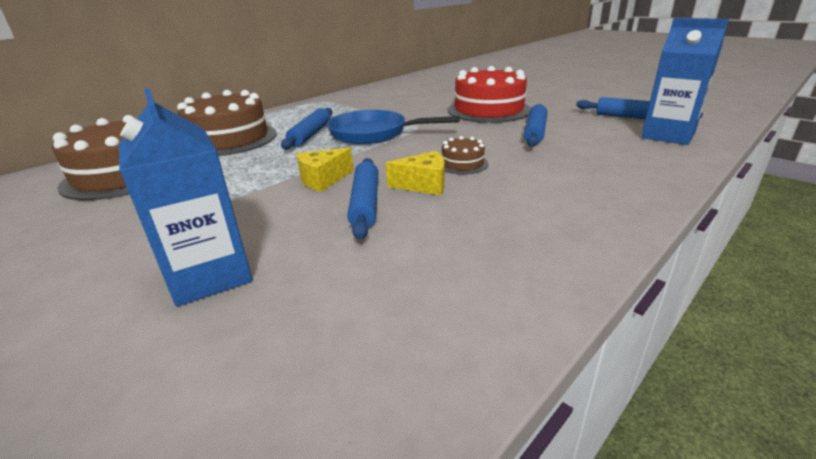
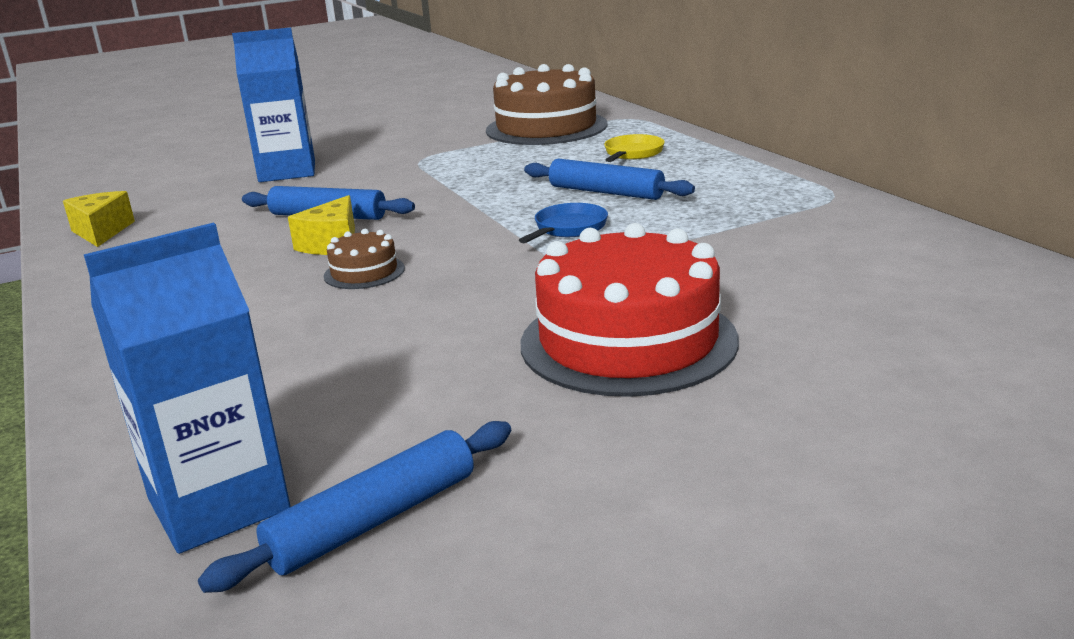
camera: 110 degrees right, 5 degrees down
(229, 139) = (632, 153): brown cake -> yellow pan
(323, 180) = (419, 200): yellow cheese -> yellow cheese (101, 232)
(373, 133) = (568, 228): blue pan -> blue pan, size x0.53
(535, 132) = (426, 355): blue rolling pin -> none

